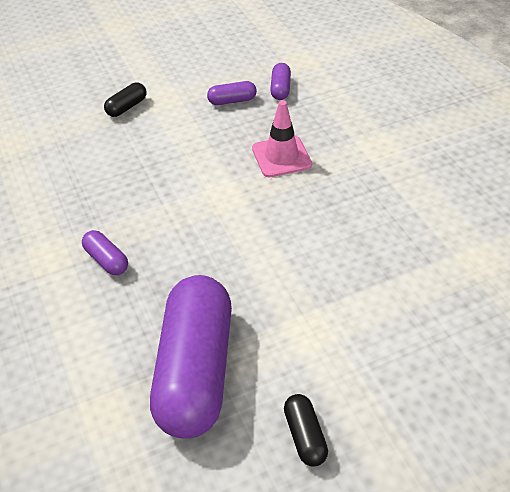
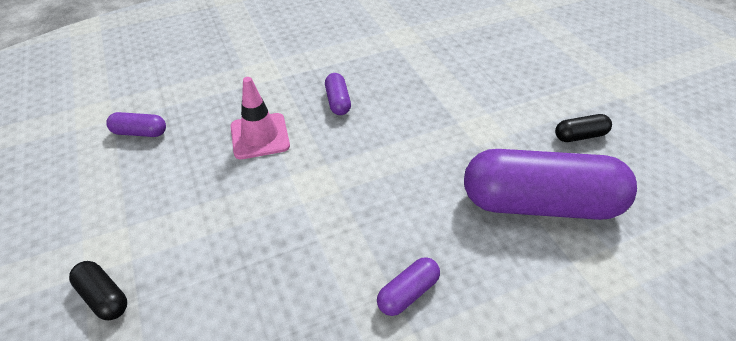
camera: 90 degrees left, 0 degrees up
(232, 101) = (143, 175): purple capsule -> purple capsule (338, 101)

